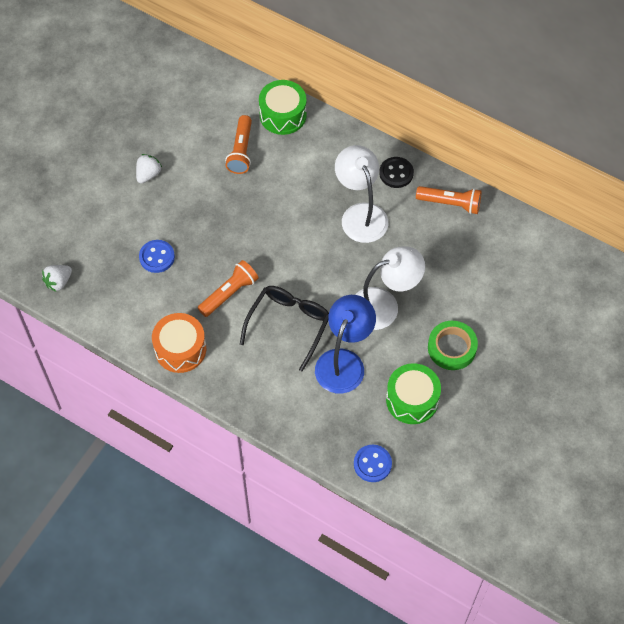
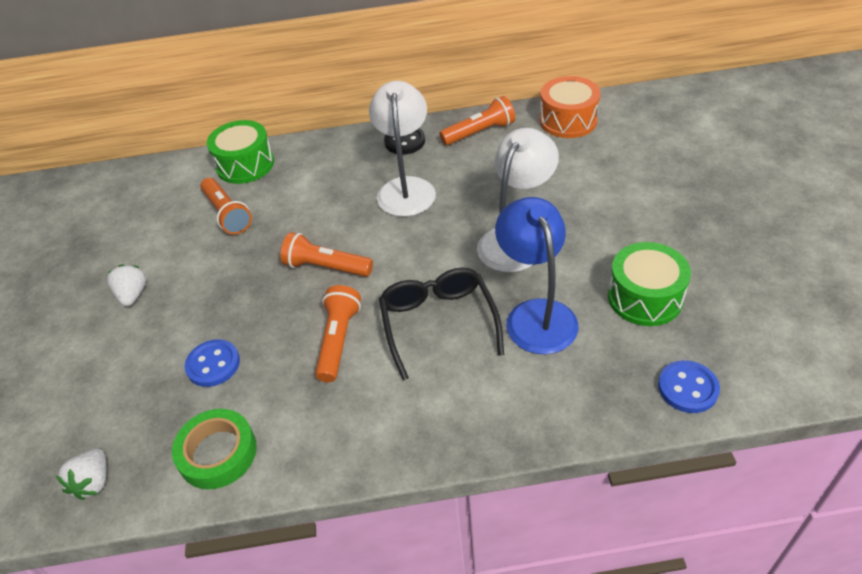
camera: 35 degrees left, 15 degrees down
(180, 349) = (334, 439): orange drum -> orange drum (568, 120)
(263, 238) = (326, 267): none -> orange flashlight
(360, 214) = (406, 188): white lamp -> white lamp turned 60 degrees clockwise
(452, 348) = (621, 229): green tape -> green tape (217, 453)

